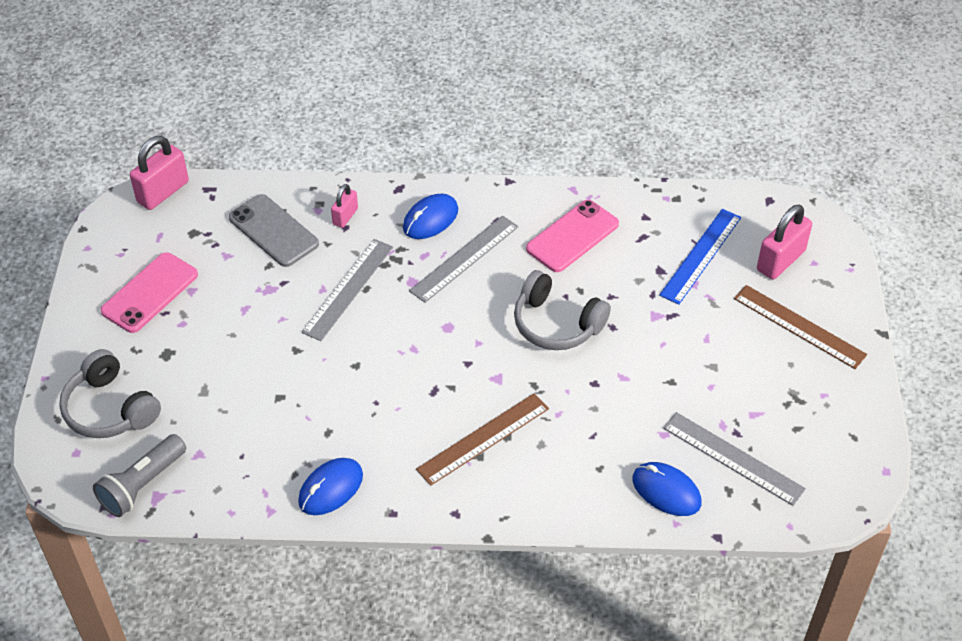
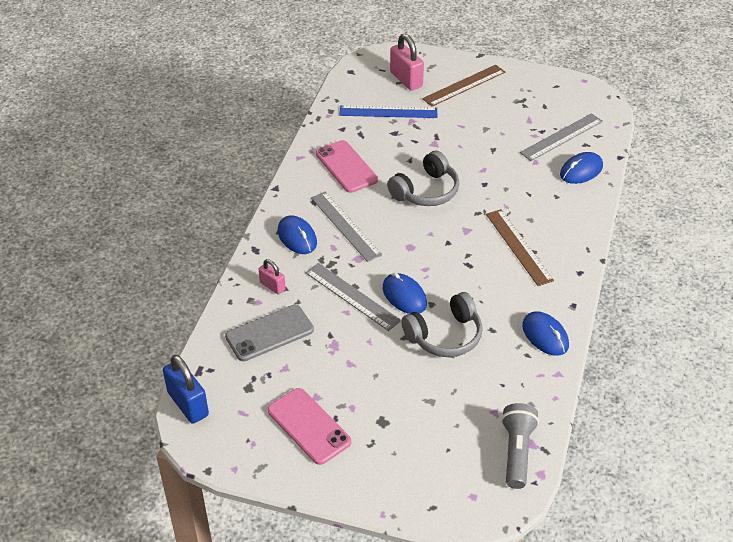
camera: 75 degrees left, 5 degrees down
(110, 409) = (432, 467): grey headphones -> grey headphones (445, 336)
(142, 484) = (517, 452): grey flashlight -> grey flashlight turned 135 degrees counterclockwise
(163, 192) = (188, 404): pink padlock -> blue padlock
(362, 337) = (404, 296): none -> blue mouse
(700, 255) = (388, 112): blue ruler -> blue ruler turned 45 degrees counterclockwise

